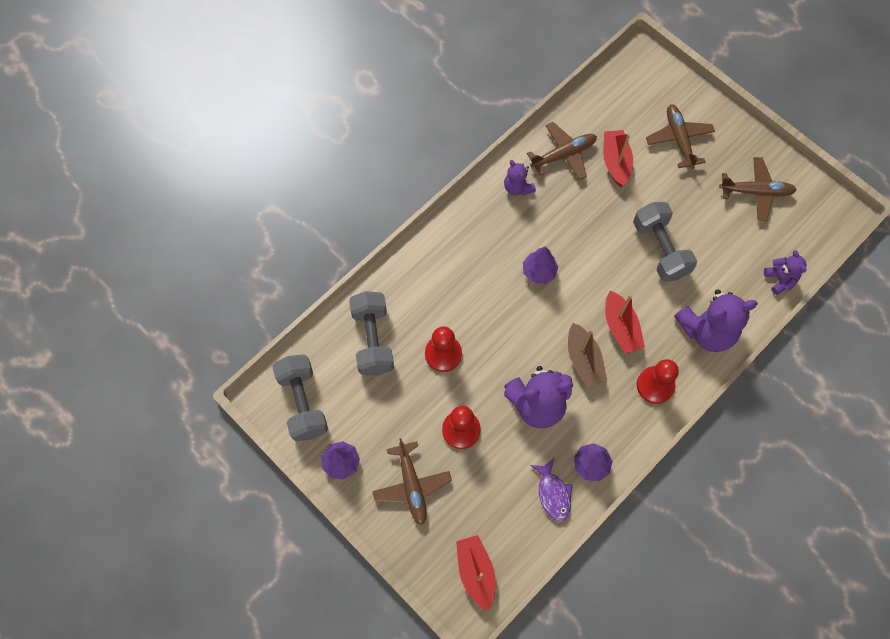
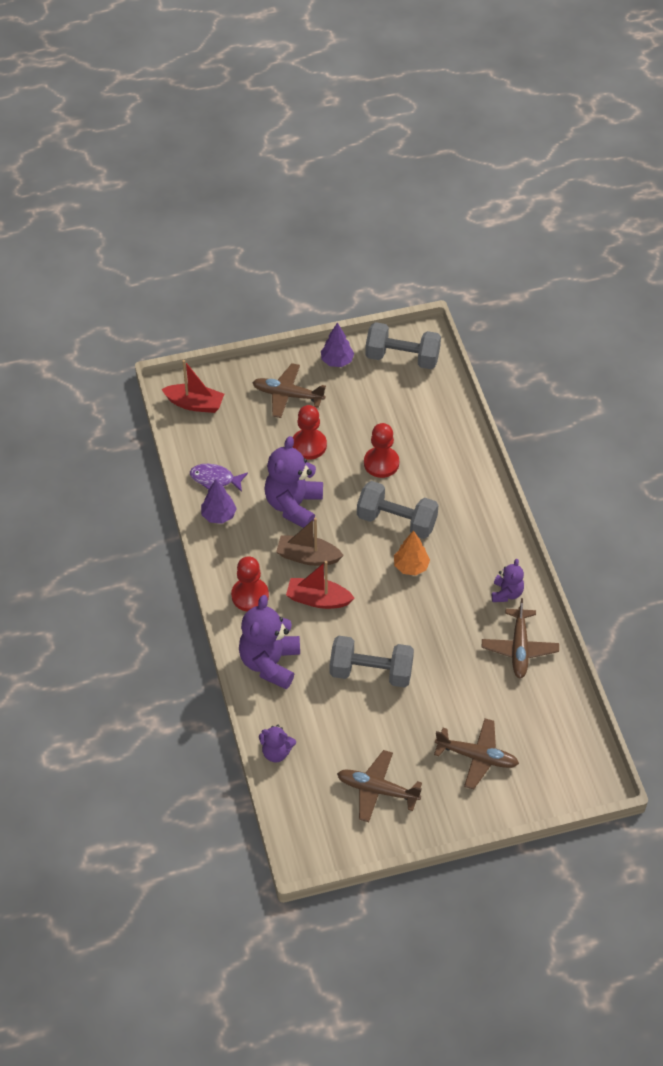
camera: 120 degrees right, 15 degrees down
(373, 340) = (426, 423): grey dumbbell -> grey dumbbell (396, 521)
(517, 187) = (506, 593): purple teddy bear -> purple teddy bear turned 105 degrees clockwise
(539, 272) = (411, 566): purple tree -> orange tree
(615, 162) = (485, 687): red boat -> none
(756, 192) = (377, 790): brown plane -> brown plane turned 75 degrees clockwise

